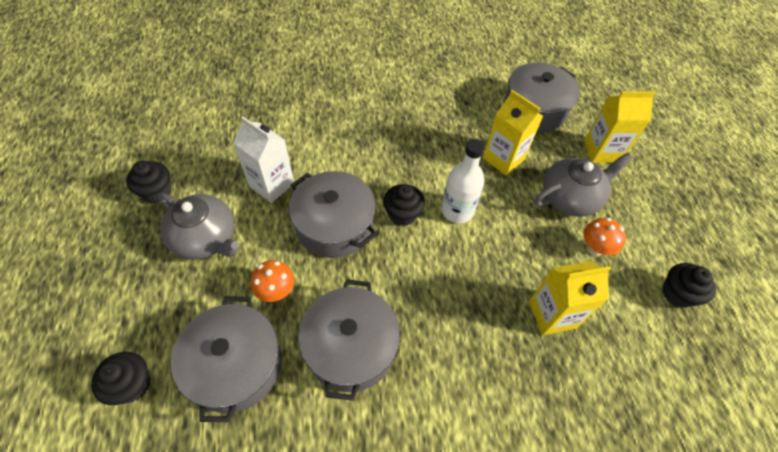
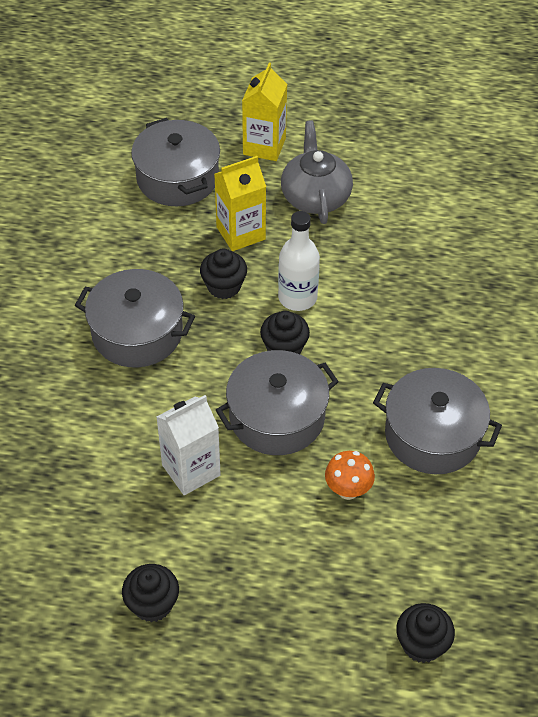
camera: 70 degrees left, 5 degrees down
(206, 238) = (250, 553): grey teapot -> none
(236, 365) = (425, 541): grey pot -> grey pot (137, 333)
(552, 314) = (443, 263): yellow carton -> none
(594, 248) = (383, 203): orange mushroom -> none
(677, 293) = (449, 164): black cupcake -> black cupcake (224, 286)

